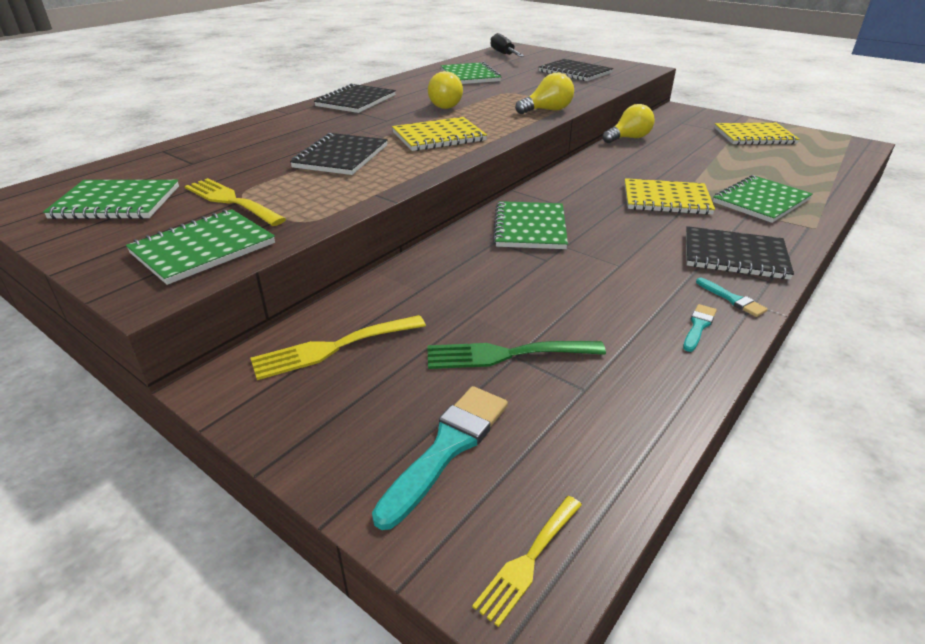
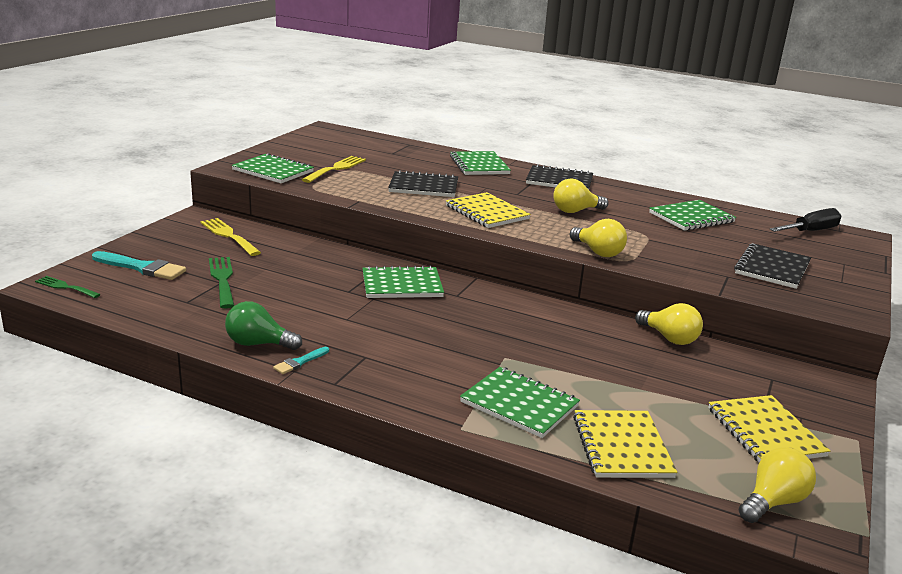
camera: 75 degrees right, 10 degrees down
(116, 202) = (326, 147): green notebook -> green notebook (479, 165)
(528, 561) = (65, 287): yellow fork -> green fork
(666, 199) = (494, 348): yellow notebook -> yellow notebook (622, 446)
(698, 326) = (258, 344): turquoise brush -> green light bulb
(734, 255) = (379, 372): black notebook -> none
(835, 148) = (773, 502): none -> yellow light bulb

